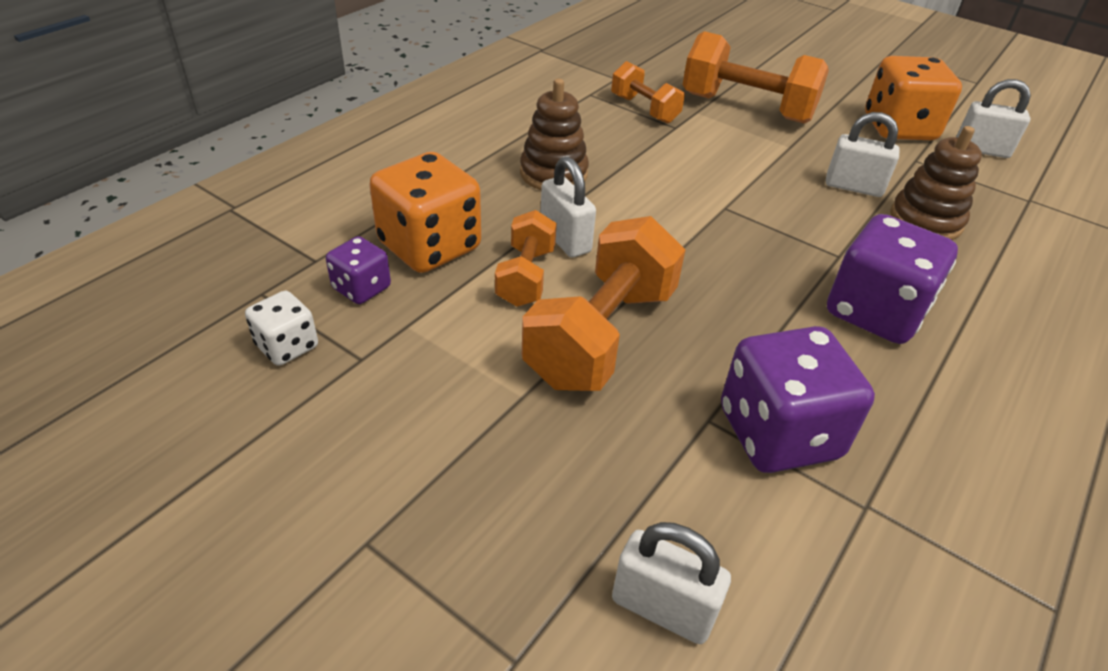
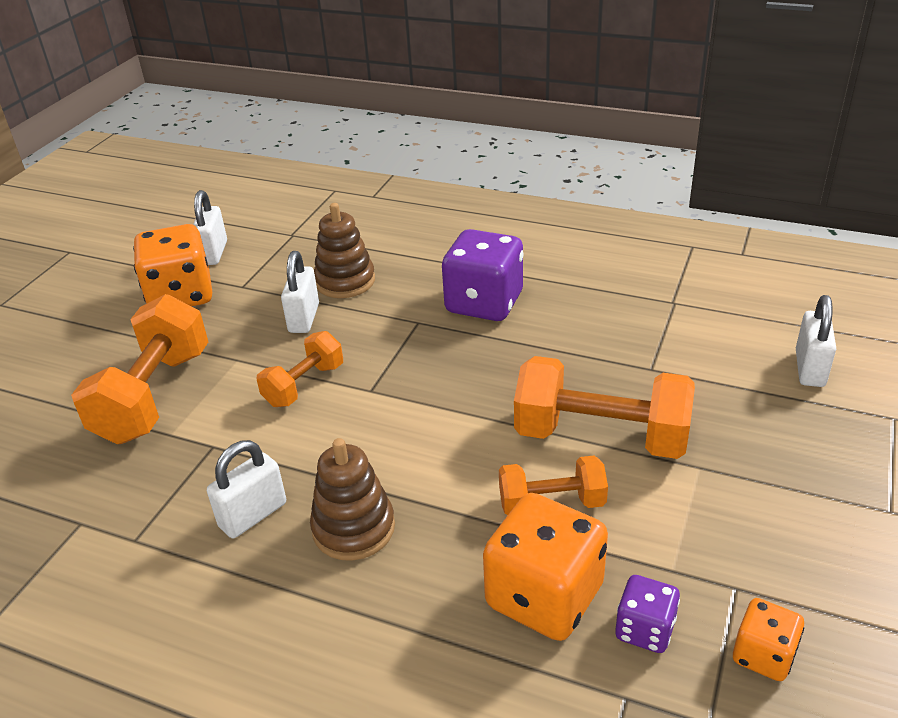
camera: 100 degrees left, 5 degrees down
(287, 346) = (763, 655): white dice -> orange dice
(565, 239) = (476, 489): white padlock -> white padlock (253, 515)
(644, 109) = (172, 479): orange dumbbell -> orange dumbbell (304, 385)
(778, 433) = (640, 338): purple dice -> none

